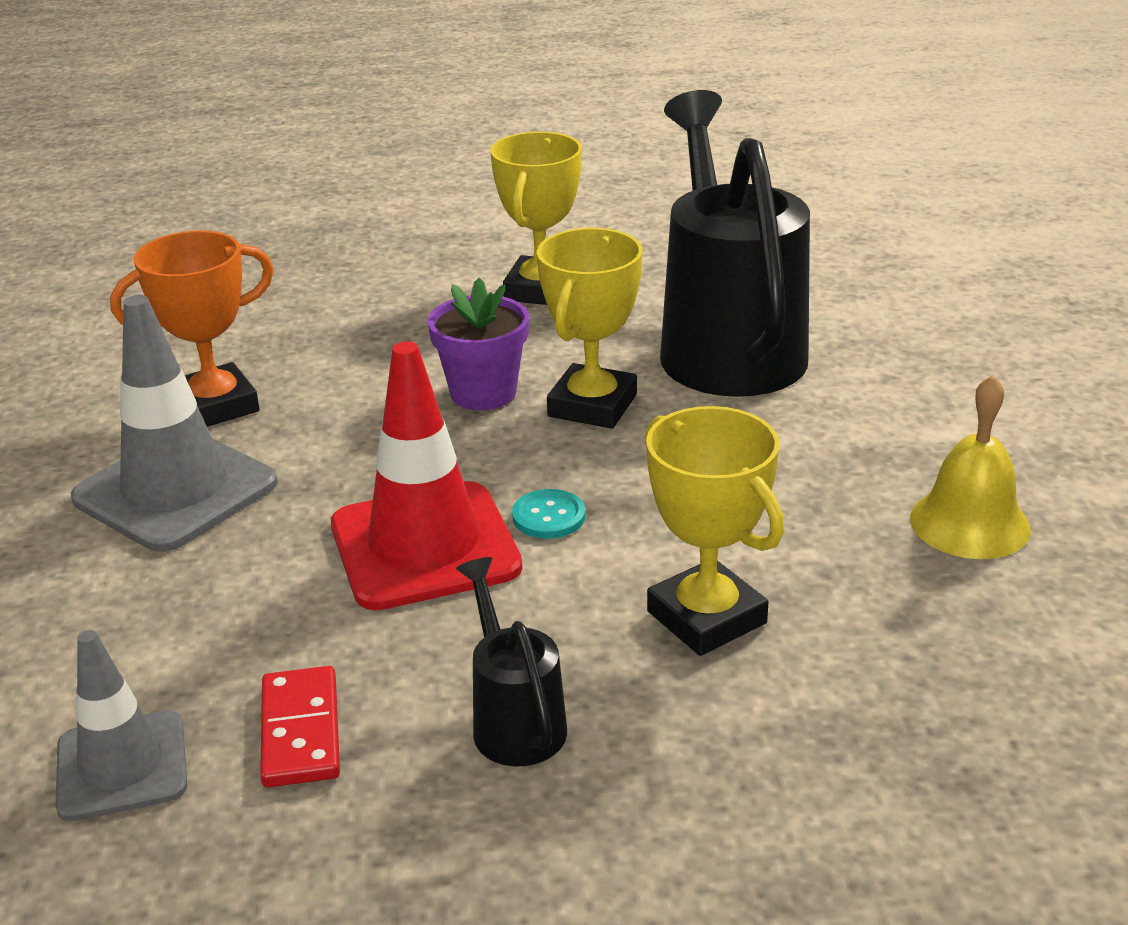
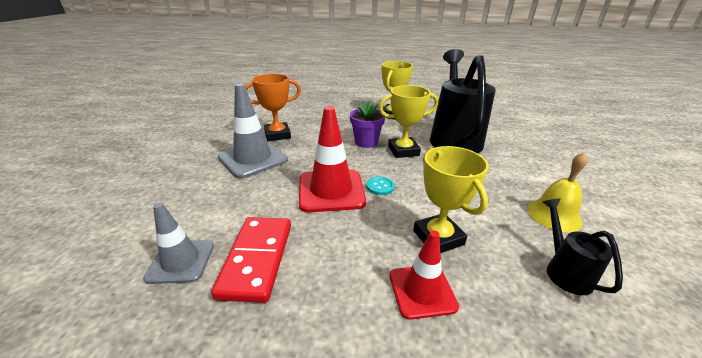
camera: 10 degrees right, 0 degrees up
(301, 731) = (257, 259): red domino -> red domino, size x1.57
(514, 721) = (347, 271): black watering can -> black watering can (564, 271)
(592, 405) = (403, 151): yellow trophy -> yellow trophy turned 45 degrees clockwise
(682, 729) = (422, 291): none -> red traffic cone

